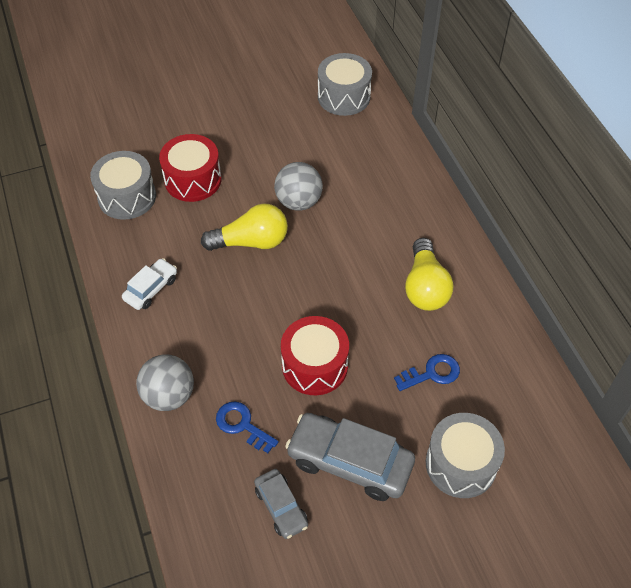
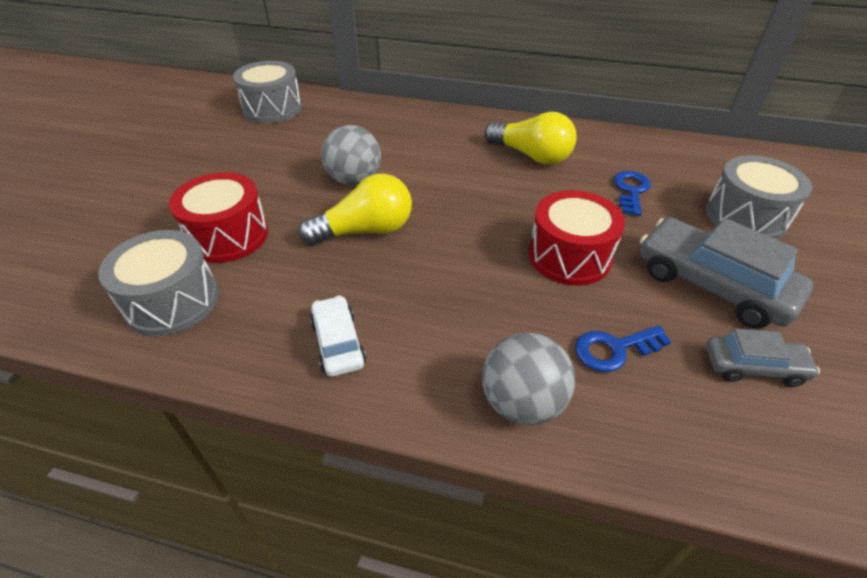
camera: 55 degrees left, 10 degrees down
(251, 242) = (365, 231): yellow light bulb -> yellow light bulb turned 45 degrees clockwise
(349, 462) = (711, 285): grey car -> grey car turned 75 degrees clockwise

